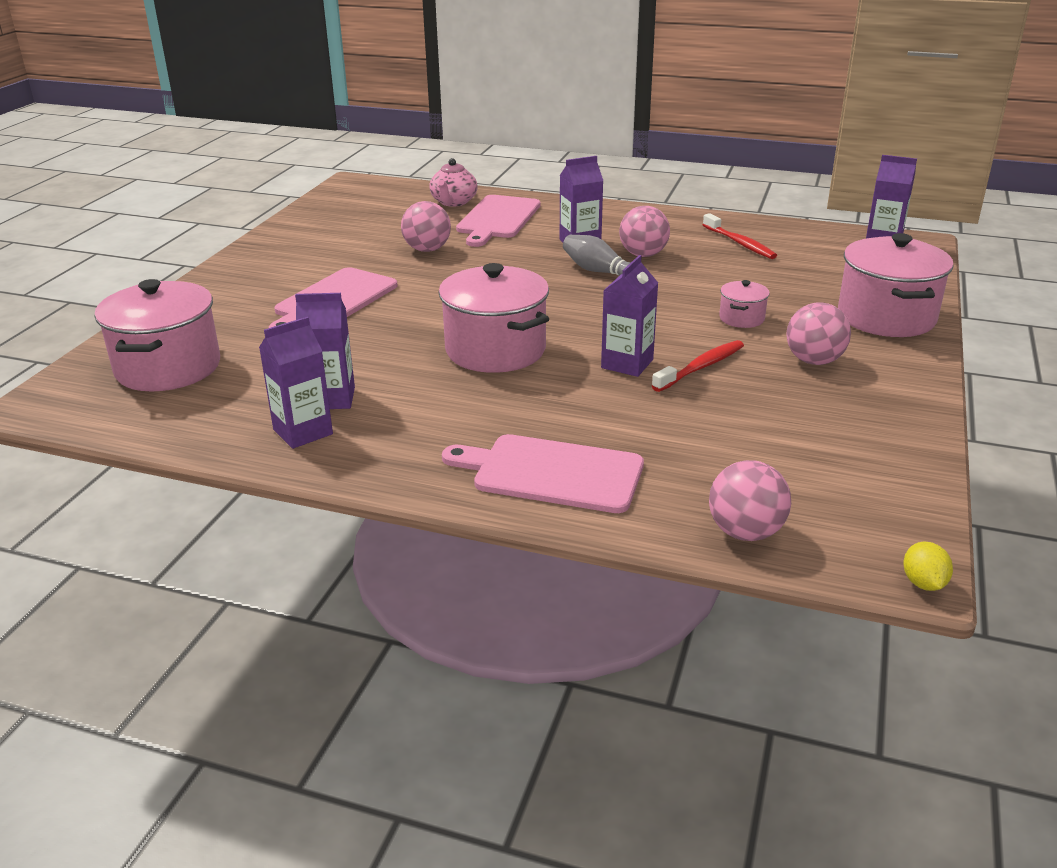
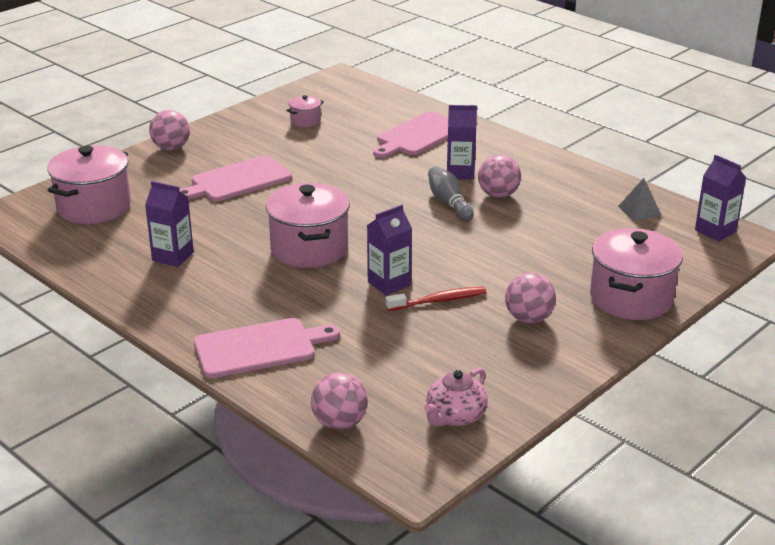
camera: 25 degrees right, 0 degrees up
(303, 432) = (136, 275): purple carton -> none
(427, 250) = (340, 152): pink ball -> pink ball (171, 148)
(453, 202) = (400, 112): pink teapot -> pink teapot (455, 416)
(552, 473) = (259, 348): pink cutting board -> pink cutting board turned 120 degrees clockwise
(740, 243) = (589, 203): red toothbrush -> none
(741, 318) = (514, 269): pink pot -> pink pot (305, 121)
(794, 240) = (639, 211): none -> grey pyramid
(923, 583) = (415, 490): yellow lemon -> none

